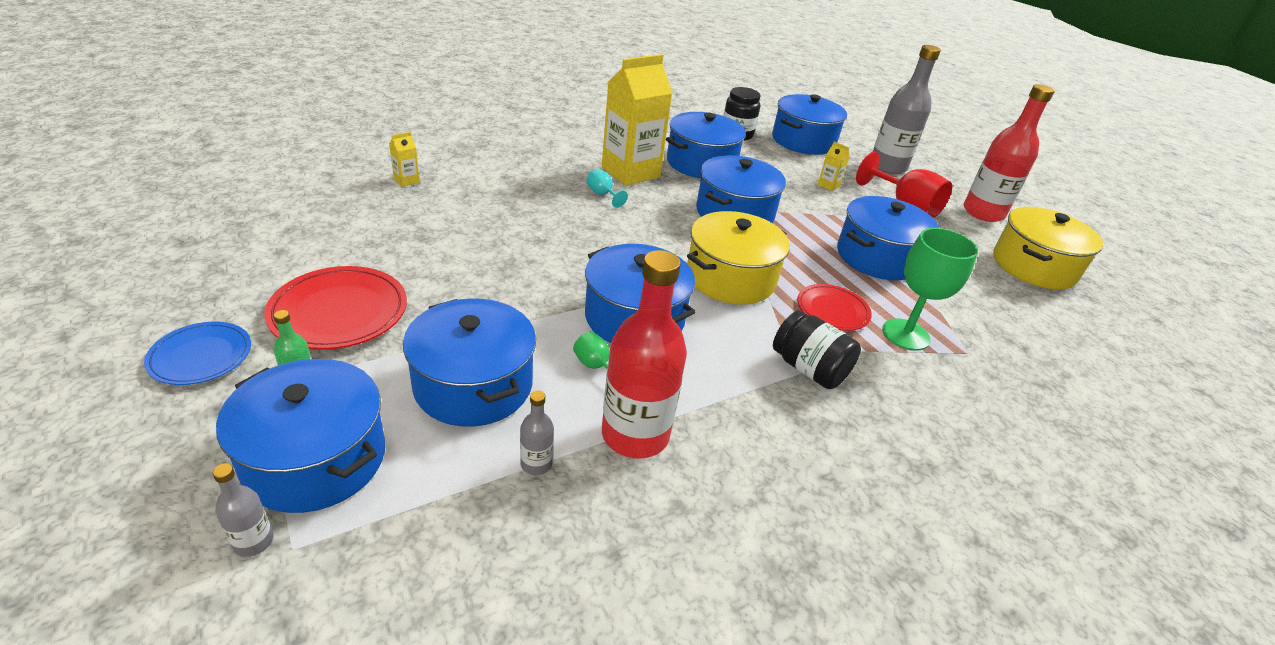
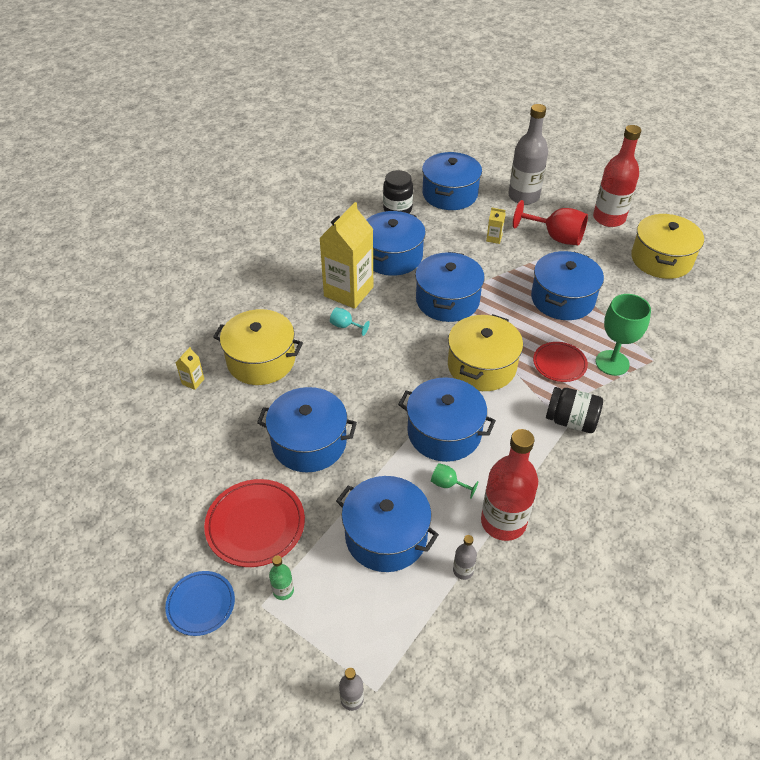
camera: 20 degrees left, 10 degrees up
(315, 458) = (338, 634): blue pot -> blue pot (309, 442)
(489, 189) = (261, 360): none -> yellow pot

